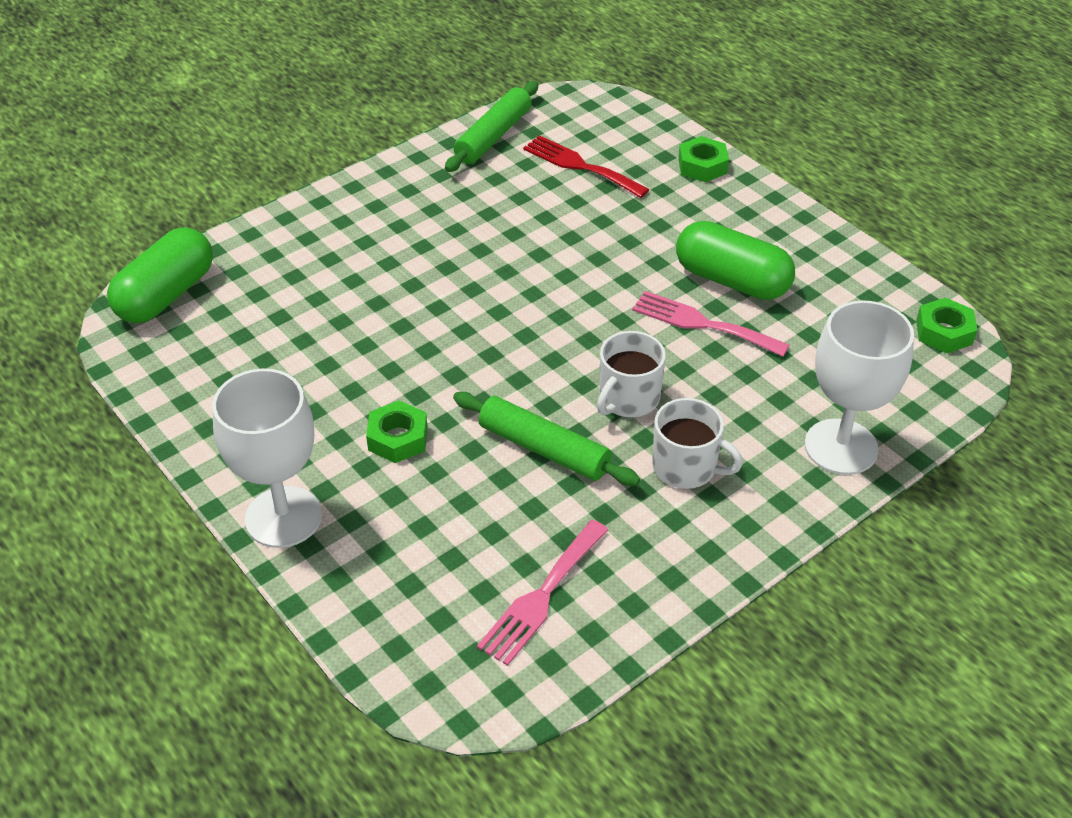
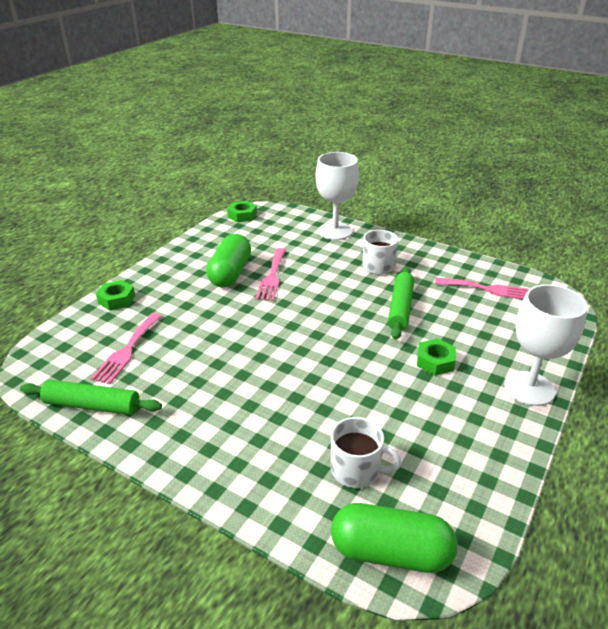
camera: 110 degrees left, 10 degrees down
(580, 166) = (127, 350): red fork -> pink fork
(628, 399) = (345, 289): white mug -> white mug (357, 470)

